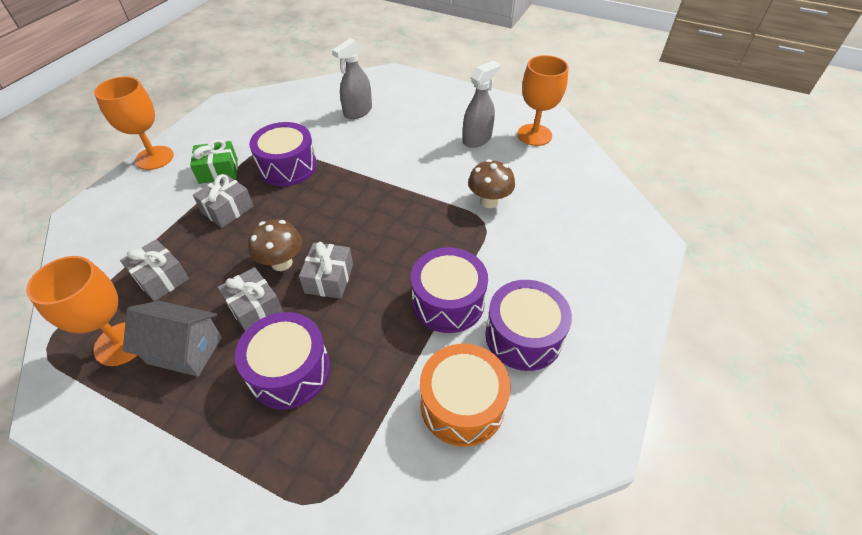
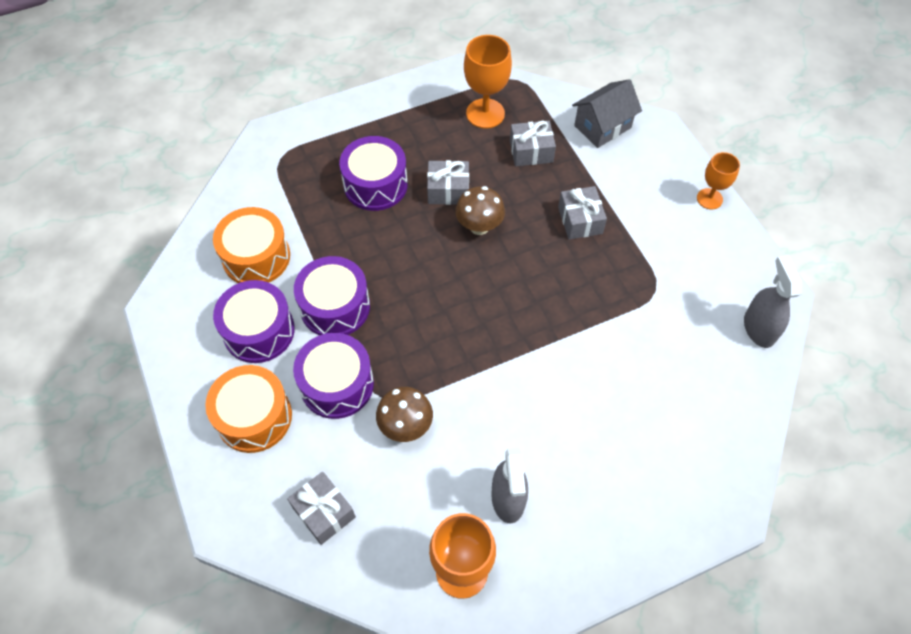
camera: 130 degrees right, 10 degrees up
(154, 158) = (709, 199): orange goblet -> orange goblet, size x0.62
(185, 350) = (447, 141): grey house -> grey house (602, 127)
(218, 171) = (646, 236): green gift -> none
(288, 167) = (608, 292): purple drum -> purple drum (337, 384)
(329, 278) = (433, 247): grey gift -> grey gift (324, 512)
(357, 111) = (664, 412): grey spray bottle -> grey spray bottle (759, 328)
(582, 281) = (254, 417): none -> orange drum

